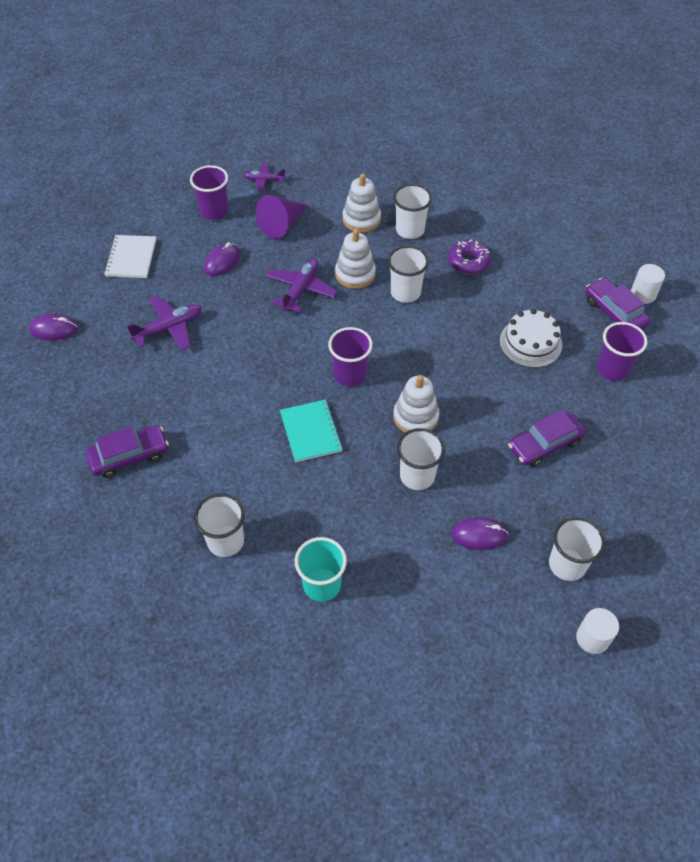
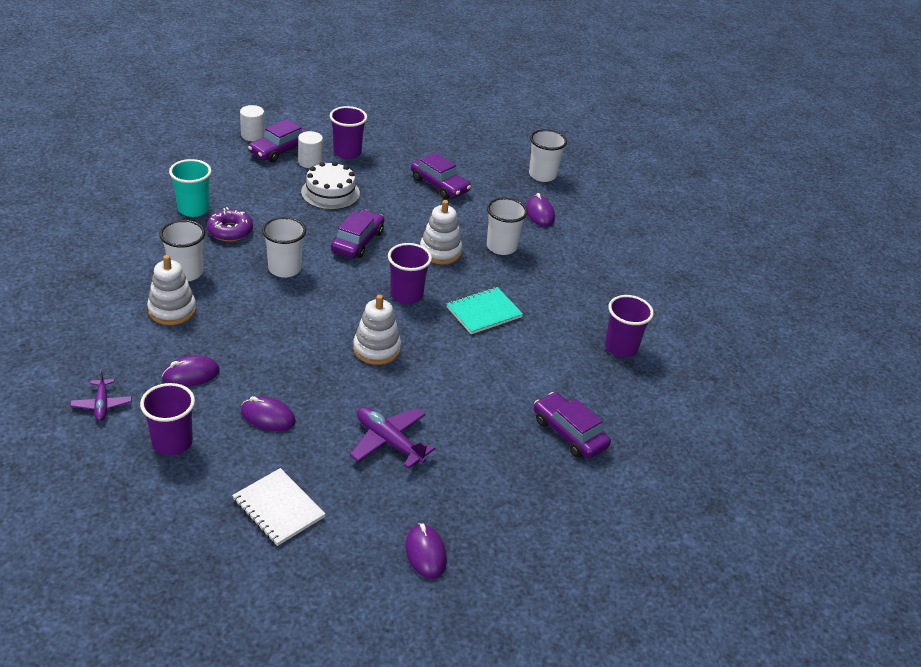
camera: 110 degrees left, 15 degrees down
(131, 258) = (278, 508): white notebook -> white notebook turned 60 degrees clockwise
(225, 541) = (621, 347): white cup -> purple cup
(282, 225) = (191, 374): purple cone -> purple mouse
(301, 290) = (299, 343): purple plane -> none
(322, 585) = (626, 288): turquoise cup -> turquoise cup (193, 209)
(355, 274) = (265, 306): white stacking toy -> white stacking toy (376, 349)
(441, 352) = (358, 241): none -> purple car
(592, 638) = (591, 165): white cylinder -> white cylinder (310, 162)

